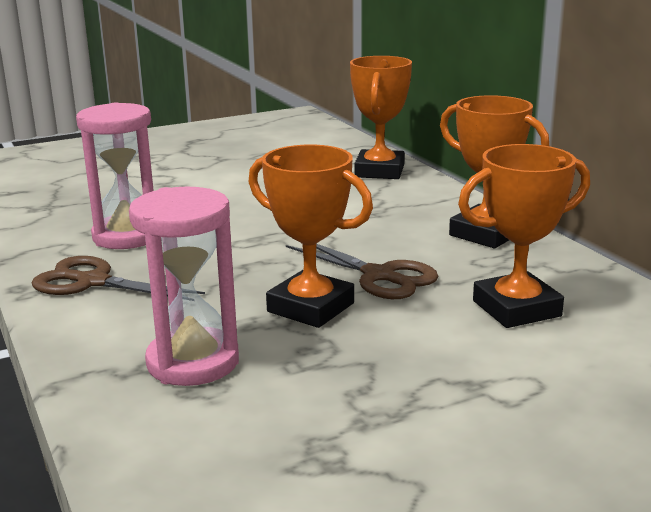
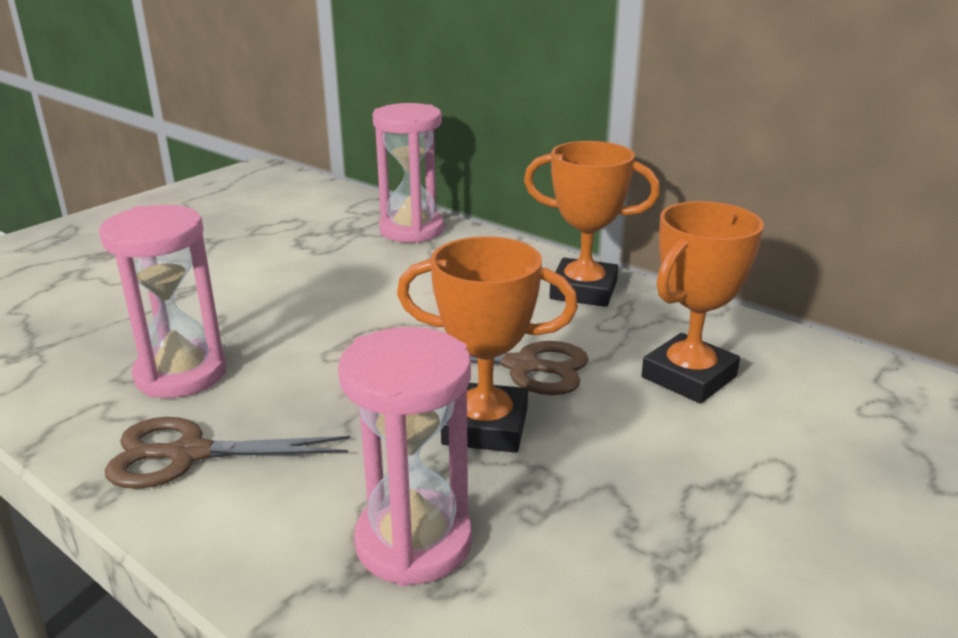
camera: 25 degrees left, 5 degrees up
(379, 171) = (411, 230): orange trophy -> pink hourglass

